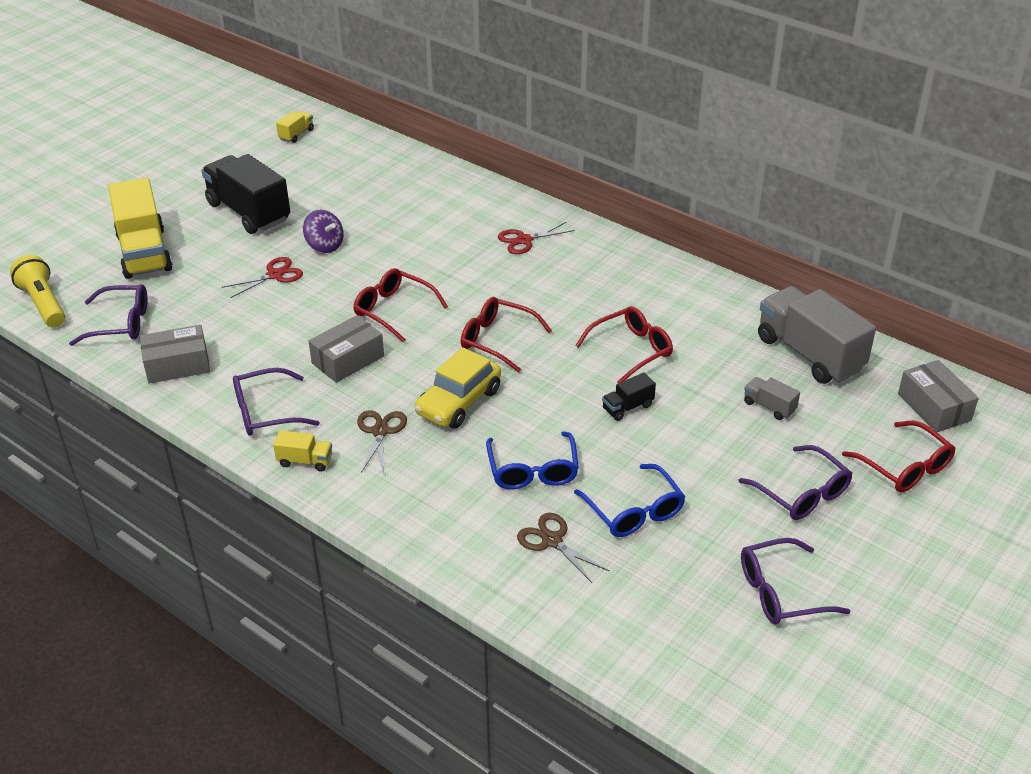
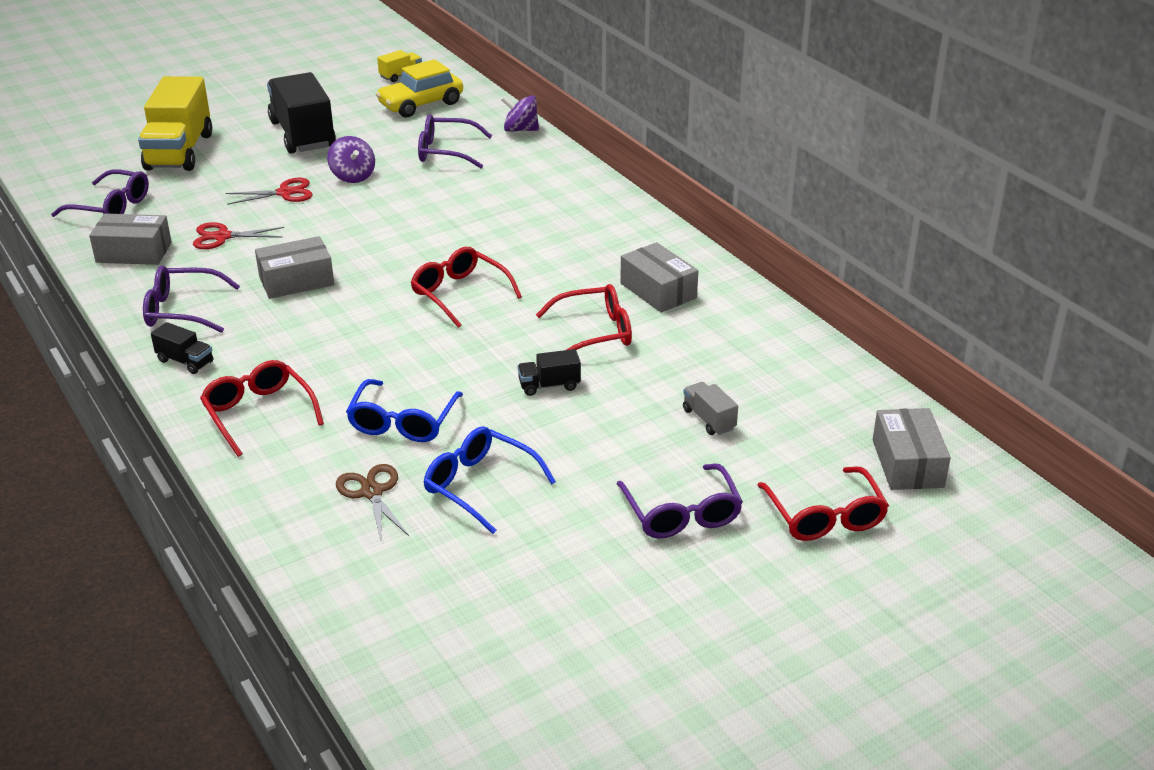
camera: 20 degrees right, 5 degrees down
(43, 304) = (57, 177): yellow flashlight -> none
(305, 461) = (185, 361): yellow truck -> black truck
(380, 431) = (278, 351): brown scissors -> none
(393, 310) = (375, 246): red glasses -> red glasses (259, 413)
(440, 170) = (520, 130): none -> purple spinning top
(458, 402) = (376, 342): yellow car -> yellow car (421, 104)
(524, 240) = (558, 208): red scissors -> red scissors (222, 237)
(634, 511) = (480, 486): blue glasses -> blue glasses turned 135 degrees clockwise
(655, 300) = (658, 290): none -> grey box
(781, 592) = (583, 606): purple glasses -> purple glasses (446, 152)
(809, 354) = (795, 378): grey truck -> none

